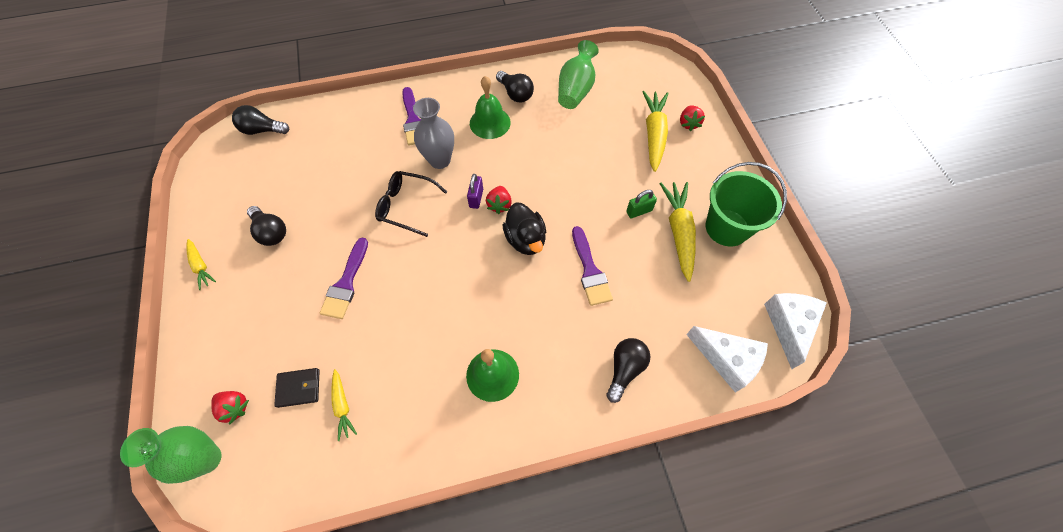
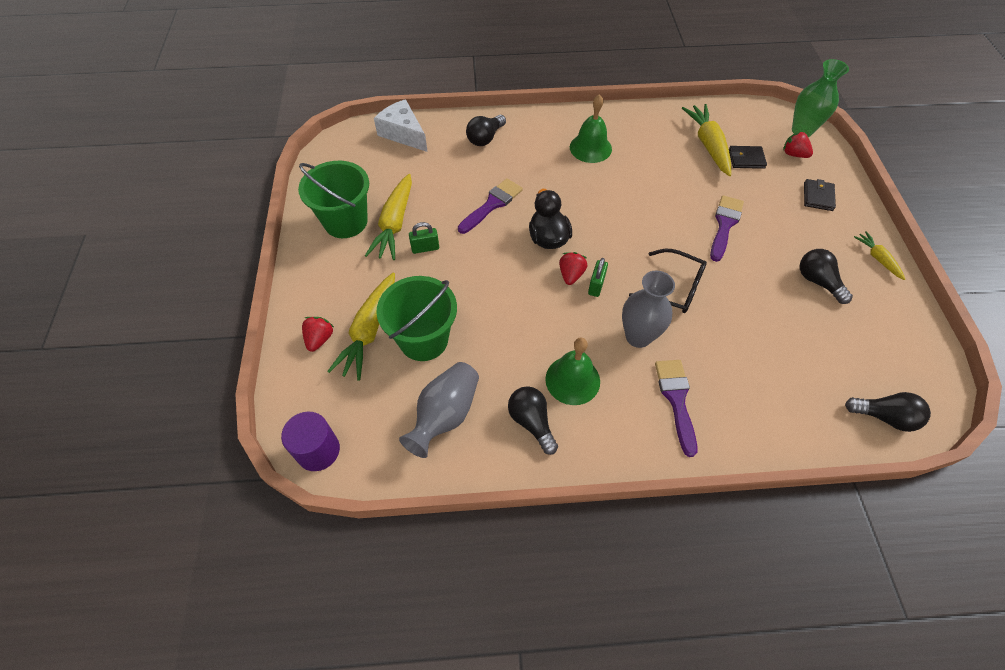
camera: 170 degrees left, 5 degrees down
(230, 339) = (818, 197): none -> black wallet
(342, 406) = (708, 145): yellow carrot -> yellow carrot, size x1.84
(476, 198) = (596, 285): purple padlock -> green padlock
(576, 90) = (445, 415): green vase -> grey vase
(590, 271) = (492, 204): purple brush -> purple brush turned 45 degrees clockwise
(609, 134) = (423, 339): none -> green bucket
(650, 61) = (318, 450): none -> purple cylinder
(789, 326) = (340, 146): white cheese -> none

